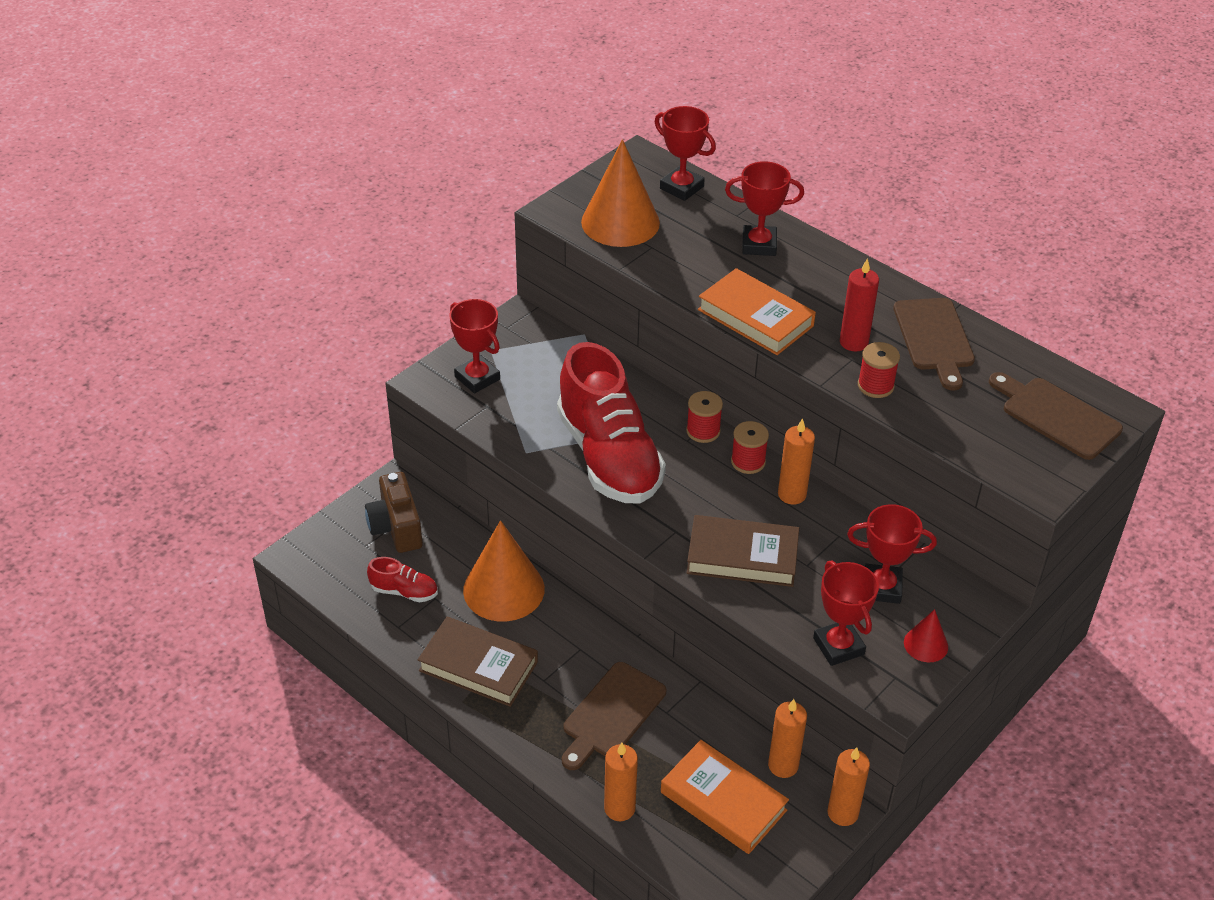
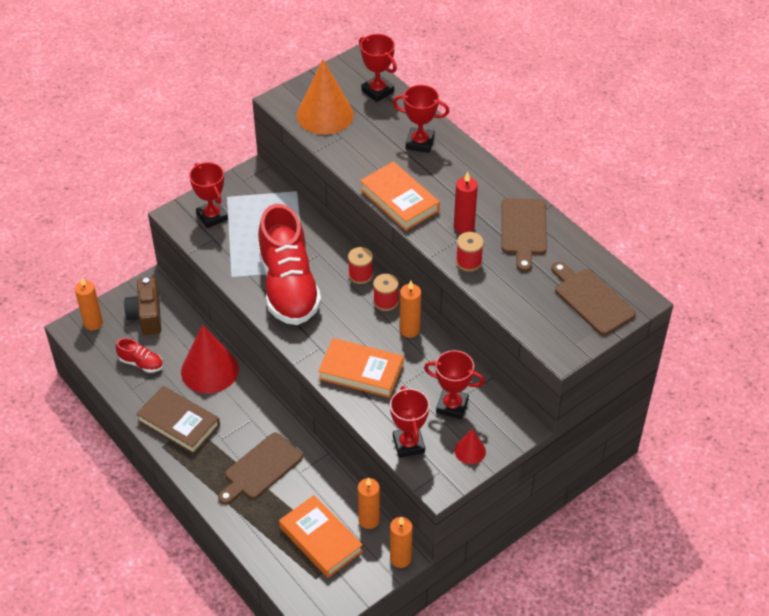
camera: 10 degrees right, 5 degrees up
(503, 589) = (209, 370): orange cone -> red cone
(619, 808) = (249, 534): orange candle -> orange candle (93, 323)
(742, 556) = (361, 371): brown book -> orange book

